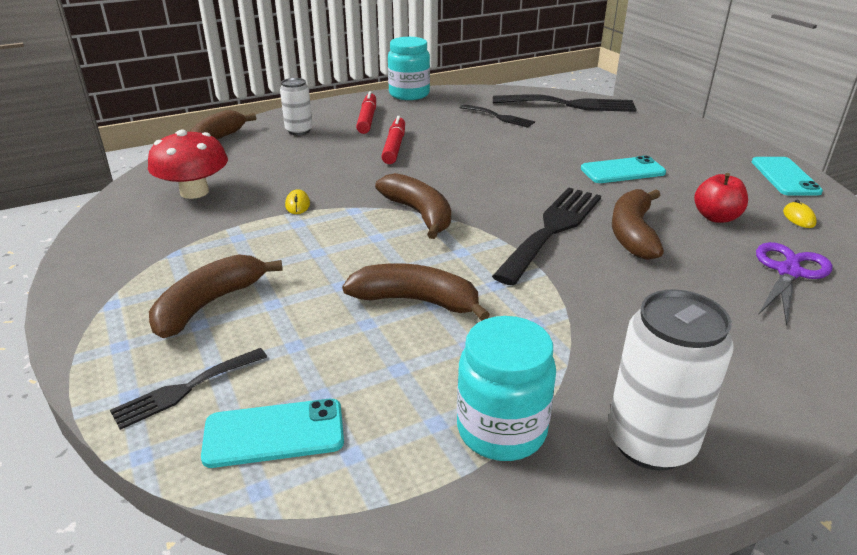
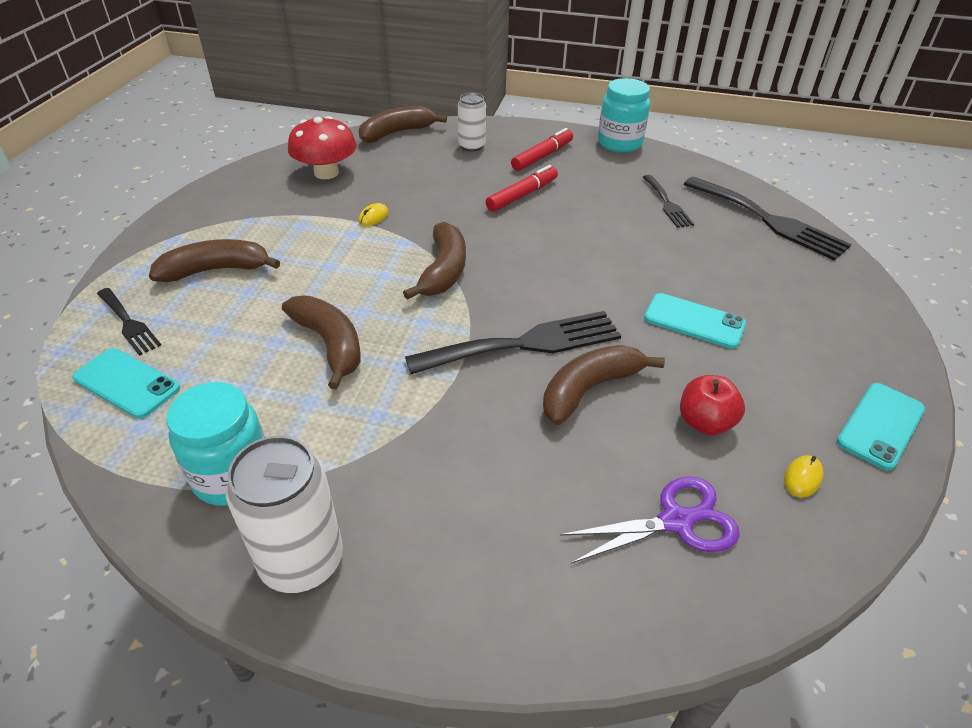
camera: 40 degrees right, 10 degrees up
(185, 389) = (128, 323): black fork -> black fork turned 135 degrees counterclockwise

